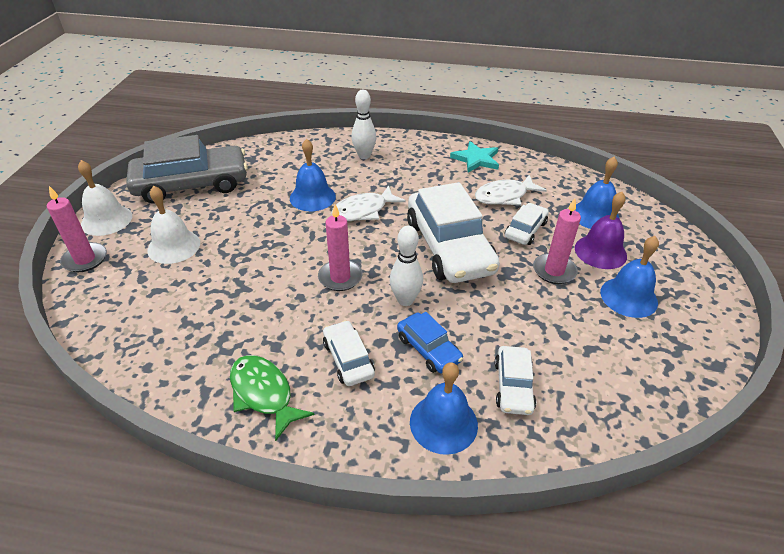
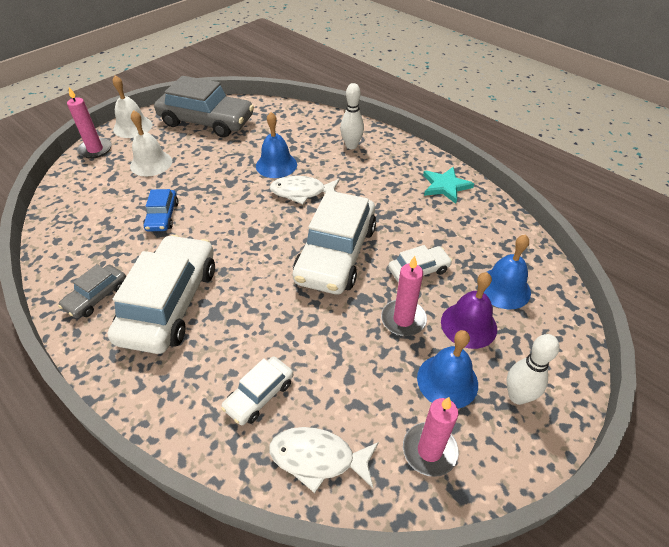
camera: 35 degrees right, 5 degrees up
(263, 394) = (97, 296): green fish -> grey car
(340, 277) = (229, 238): pink candle -> pink candle (429, 450)
(348, 359) = (170, 303): white car -> white car, size x2.08
(405, 300) = (255, 280): white bowling pin -> white bowling pin (517, 396)
(428, 349) = (230, 327): blue car -> blue car (162, 216)
(443, 423) = (180, 390): blue bell -> none
(504, 196) = (434, 231): white fish -> white fish (318, 458)

